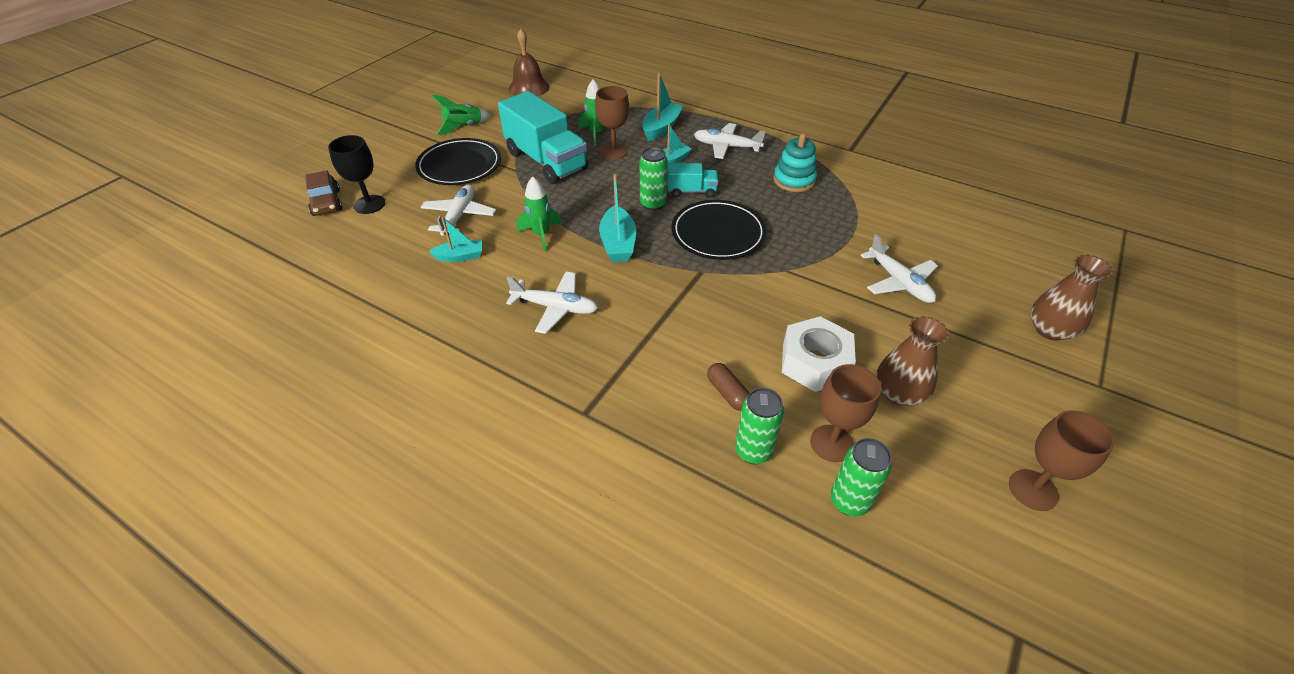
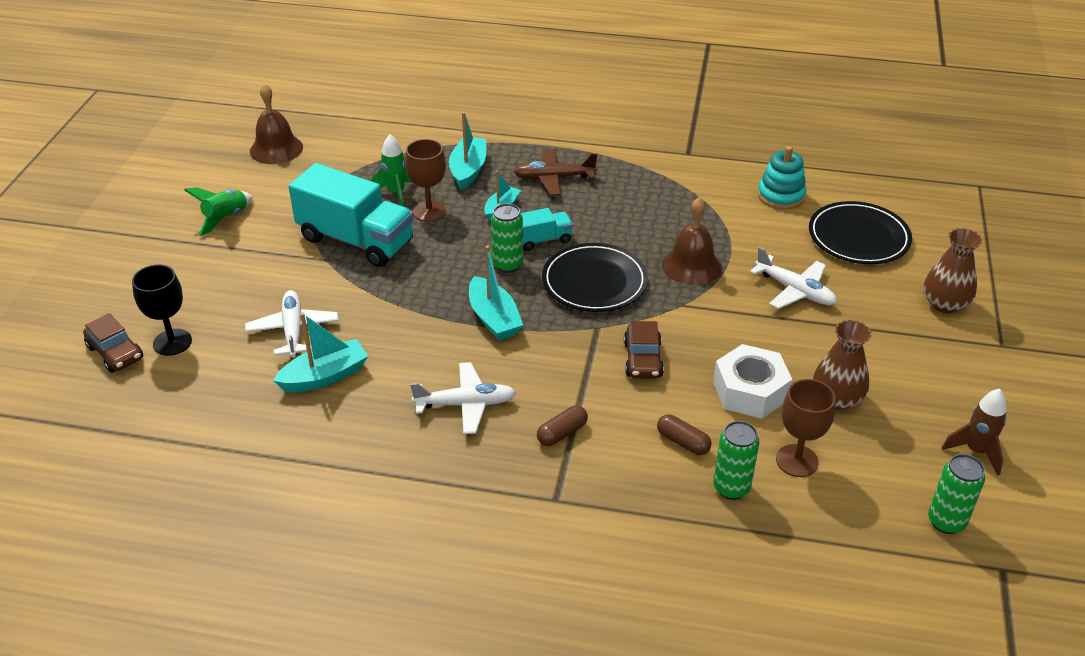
camera: 20 degrees left, 5 degrees down
(459, 166) = (253, 269): black plate -> black plate (858, 237)
(460, 256) = (325, 376): turquoise boat -> turquoise boat, size x1.53
(541, 235) = (403, 329): green rocket -> none
(622, 354) = (562, 433): none -> brown capsule
(726, 147) = (554, 178): white plane -> brown plane
(727, 308) = (642, 359): none -> brown car
(794, 180) = (645, 203): turquoise stacking toy -> turquoise stacking toy (781, 196)
(810, 239) = (691, 266): none -> brown bell
(849, 501) = (832, 506): green can -> green can (946, 521)
(1033, 490) = (976, 451): brown goblet -> brown rocket

